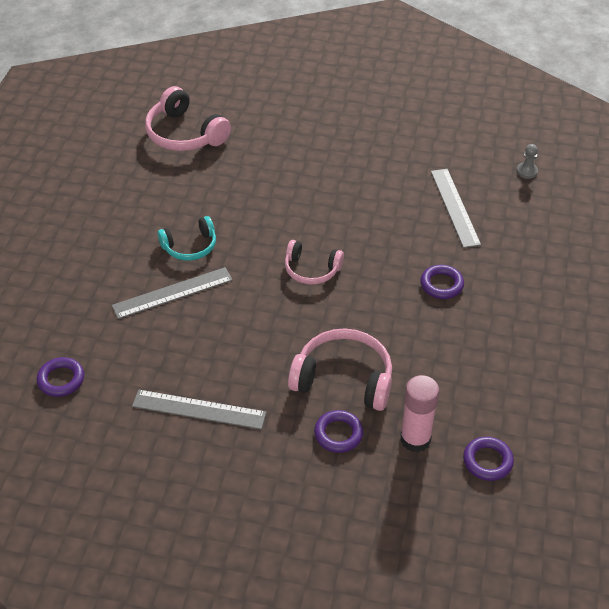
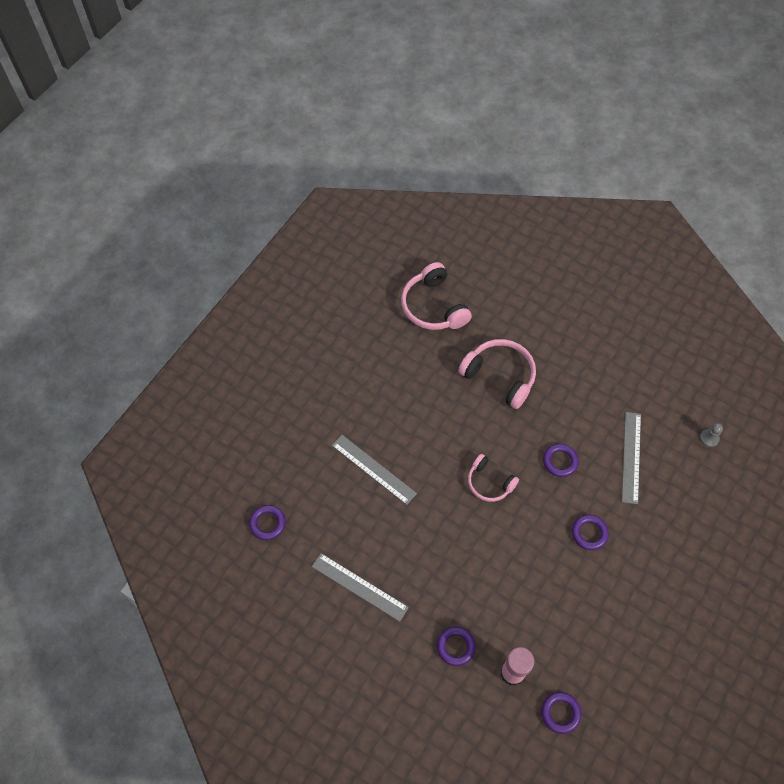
camera: 20 degrees right, 15 degrees up
(172, 293) = (373, 469): grey ruler -> grey ruler turned 45 degrees clockwise
(190, 246) = (401, 427): turquoise headphones -> none
(344, 379) = (478, 597): pink headphones -> pink headphones (500, 376)
(381, 230) = (560, 461): none -> purple ring

